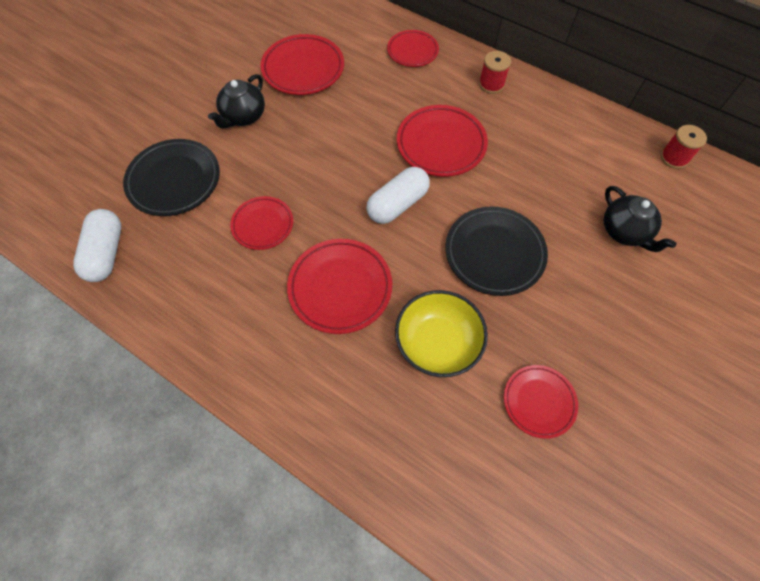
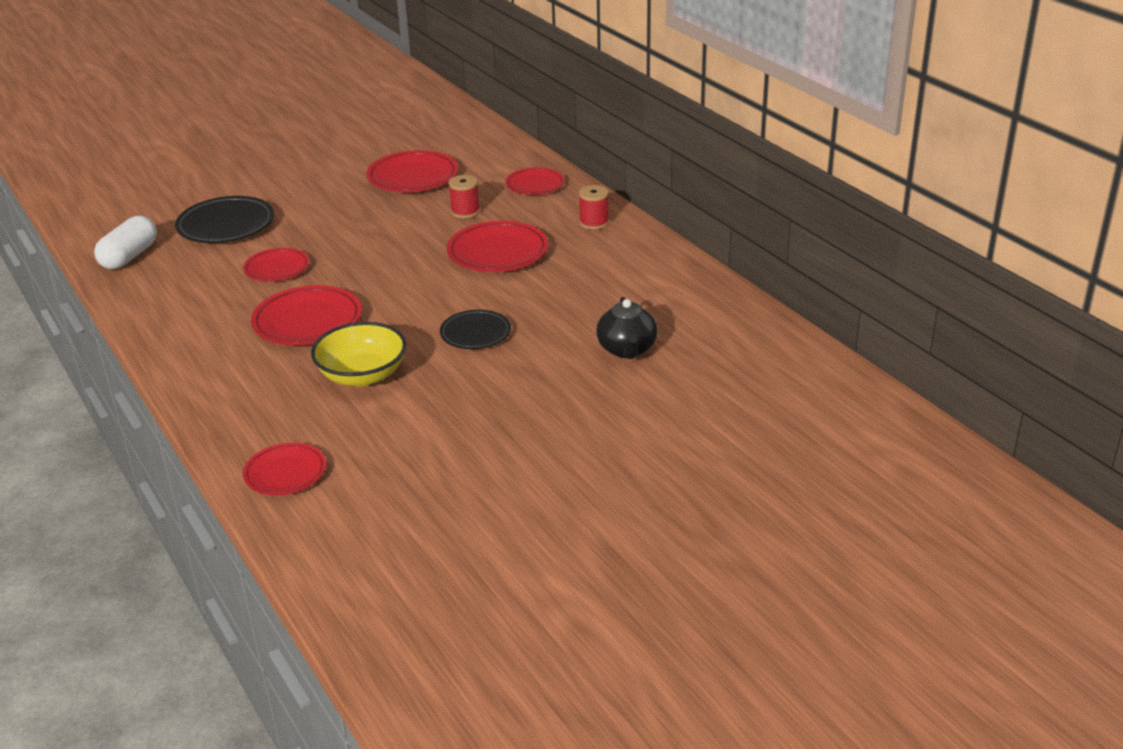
camera: 25 degrees right, 30 degrees down
(243, 117) = (326, 198): black teapot -> none
(397, 204) = (414, 282): white capsule -> none
(494, 253) = (475, 333): black plate -> black plate, size x0.64
(539, 402) = (419, 433): red plate -> red plate (285, 473)
(674, 158) = (740, 312): red spool -> red spool (465, 212)

